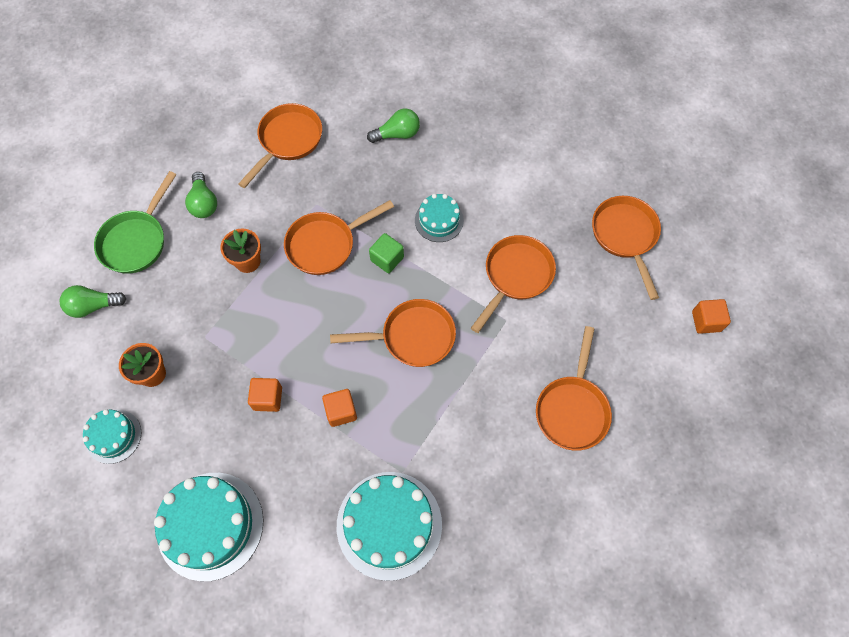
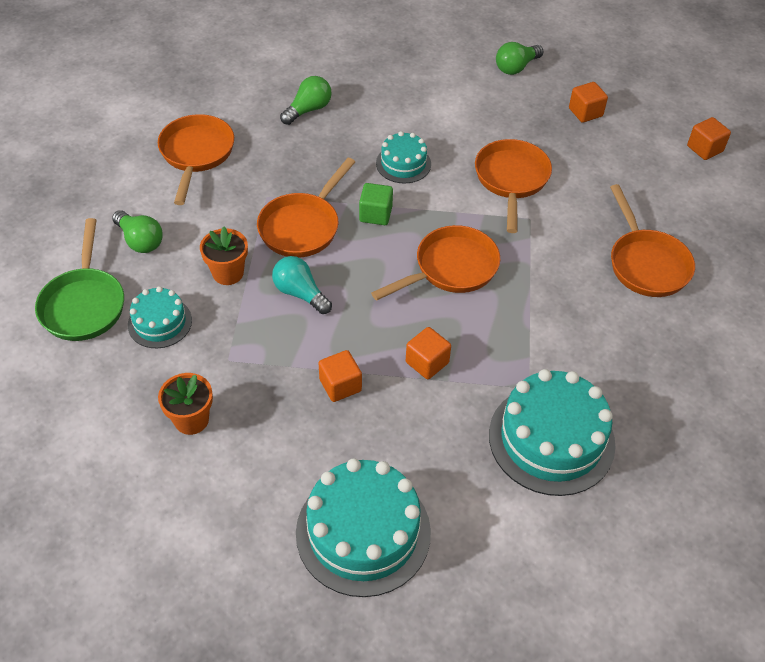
camera: 30 degrees left, 15 degrees down
(93, 306) = (73, 386): green light bulb -> green light bulb (516, 67)
(113, 436) = (187, 500): turquoise cake -> turquoise cake (160, 322)
(287, 304) = (300, 293): none -> turquoise light bulb
(625, 236) = (585, 112): orange pan -> orange cube

